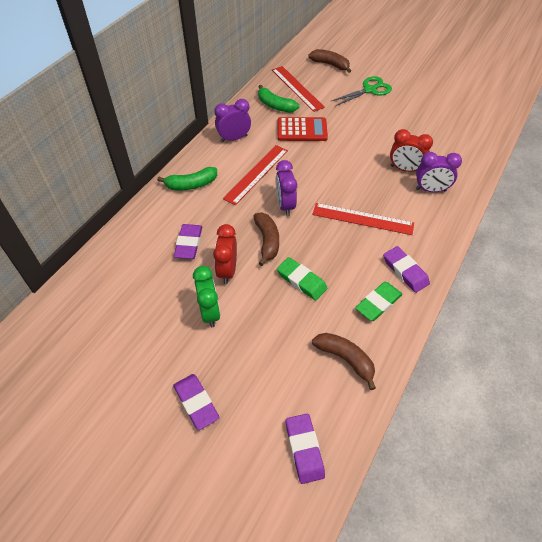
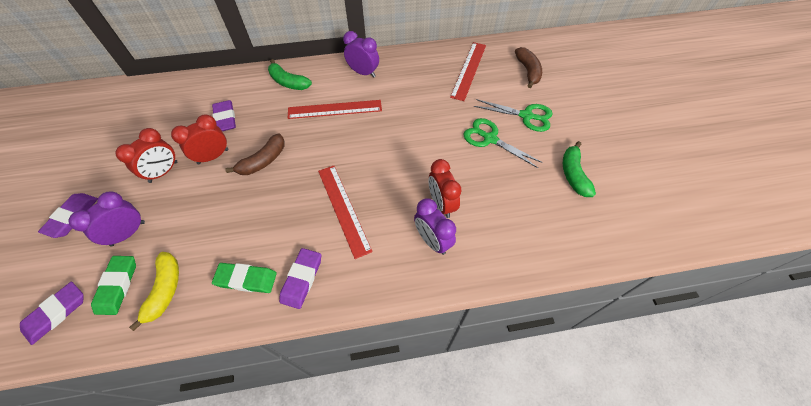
camera: 50 degrees right, 5 degrees up
(189, 243) = (225, 118): purple eraser -> purple eraser turned 75 degrees counterclockwise
(210, 312) = (163, 172): green clock -> red clock
(275, 105) = (430, 71): green banana -> green banana (573, 174)
(285, 205) = (314, 148): purple clock -> purple clock (128, 233)
(301, 281) = (235, 208): green eraser -> green eraser (117, 286)
(302, 130) = (418, 104): red calculator -> none
(345, 359) = (165, 290): brown banana -> yellow banana
(372, 116) = (490, 139): none -> green scissors

